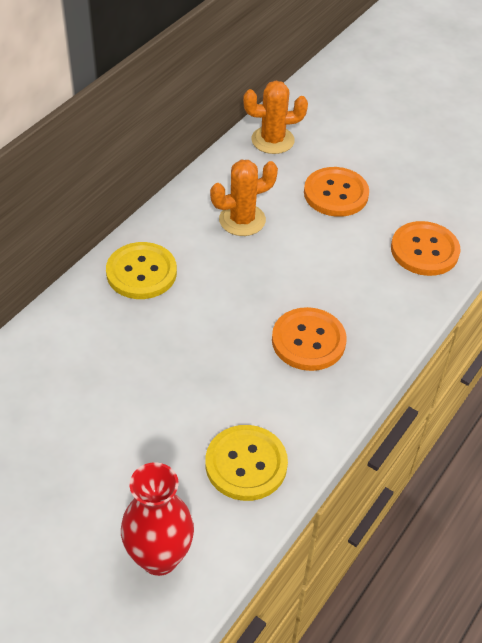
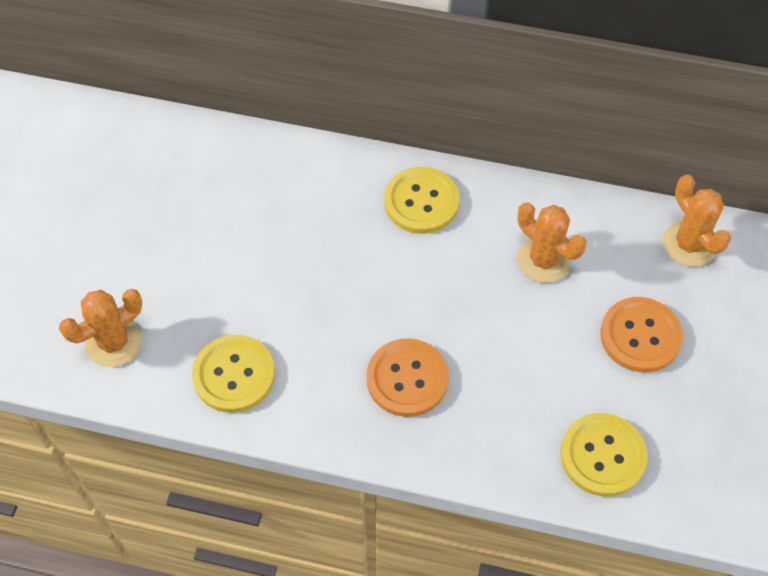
camera: 70 degrees right, 10 degrees up
(159, 557) = (114, 342): red vase -> orange cactus
(424, 250) = (602, 456): orange button -> yellow button

